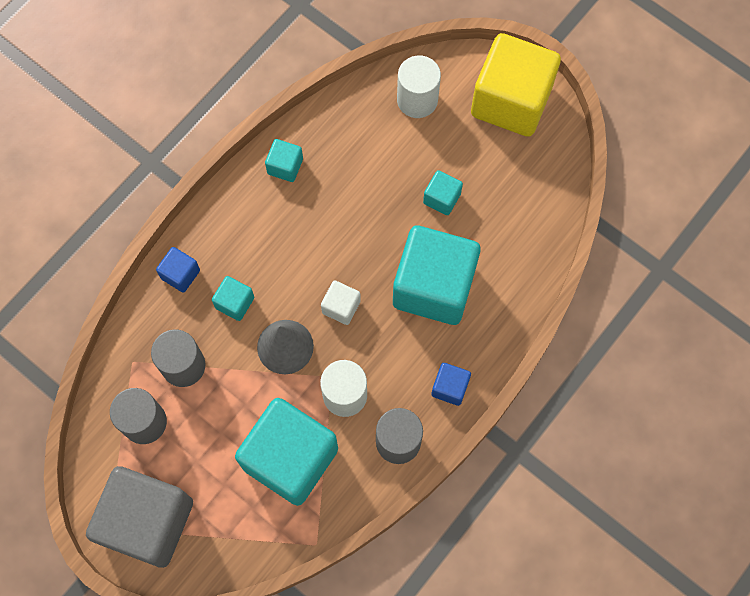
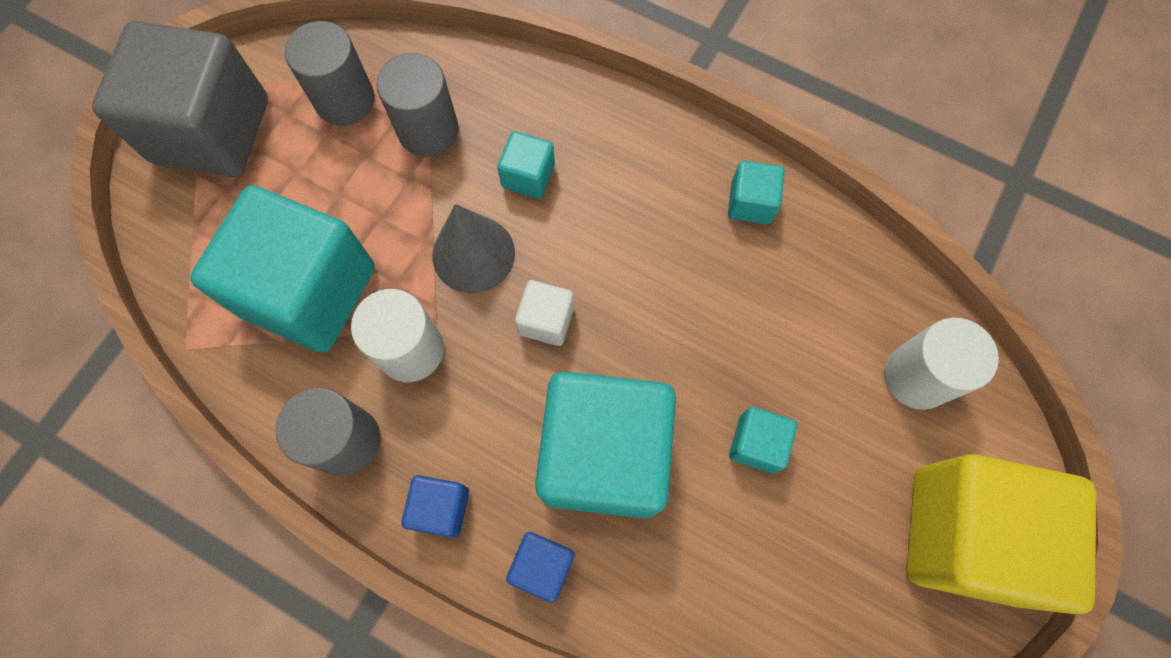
camera: 80 degrees right, 0 degrees up
(180, 274) = (557, 101): blue cube -> blue cube (542, 565)

